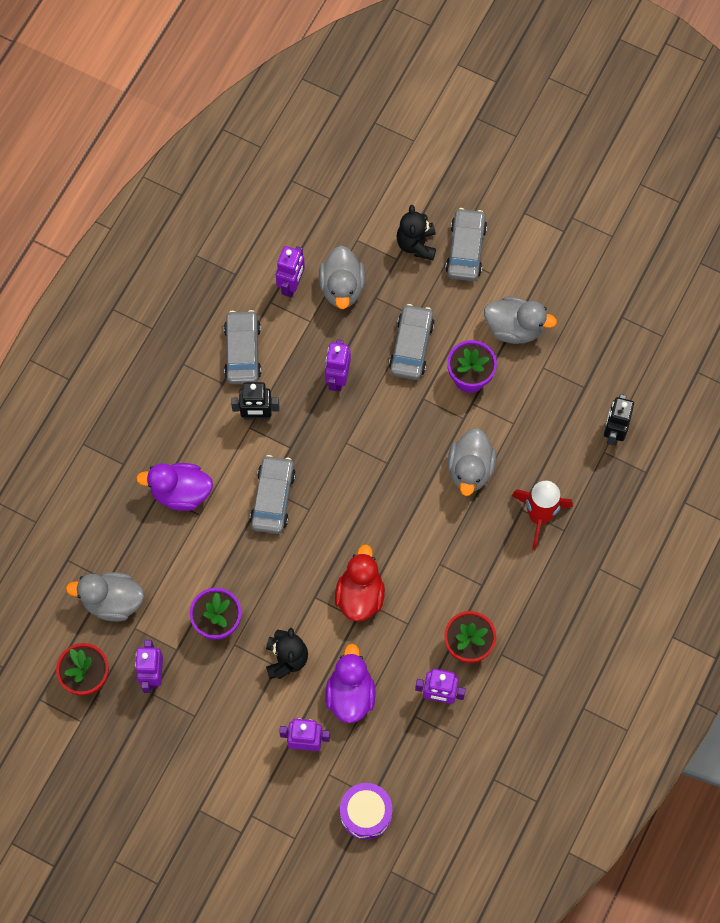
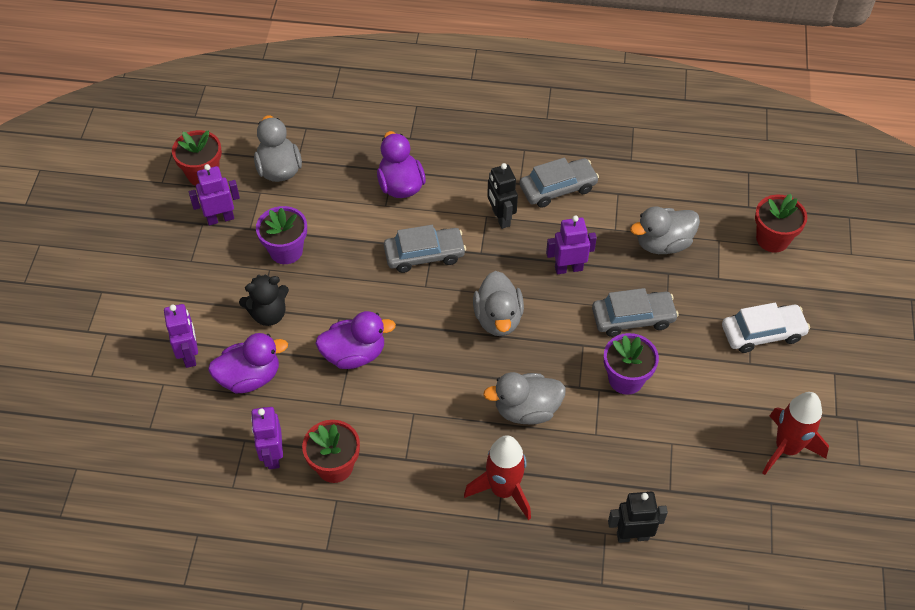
camera: 70 degrees right, 15 degrees down
(291, 285) = (643, 204): purple robot -> none
(360, 595) = (354, 354): red duck -> purple duck
(366, 813) = (131, 428): purple drum -> none
(373, 195) = (772, 239): none -> red flower pot
(416, 244) = (743, 289): black teddy bear -> none
(466, 249) = (762, 333): grey car -> white car
(514, 328) = (701, 403): grey duck -> grey duck (498, 318)
(579, 282) = (786, 448): none -> red rocket

